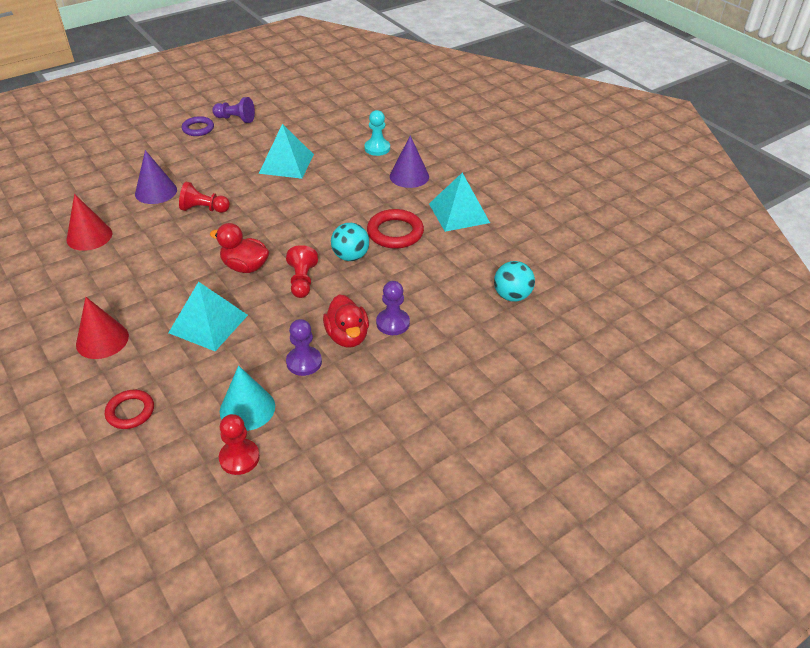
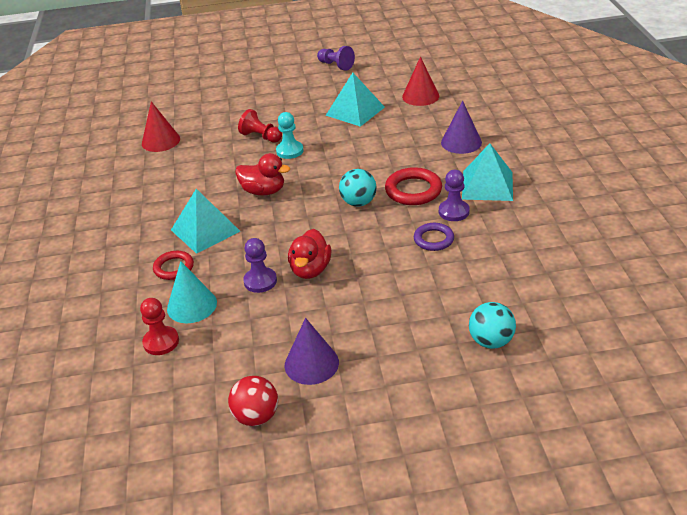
camera: 30 degrees right, 5 degrees down
(102, 340) = (120, 223): red cone -> red cone (420, 96)
(130, 411) = (106, 282): red ring -> red ring (174, 268)
(156, 191) = (232, 115): purple cone -> purple cone (311, 363)
(198, 129) = (299, 69): purple ring -> purple ring (433, 239)
(245, 267) = (263, 191): red duck -> red duck turned 150 degrees clockwise
(302, 281) = (303, 214): red pawn -> none
(377, 148) = (447, 112): turquoise pawn -> turquoise pawn (290, 151)
(391, 502) = (256, 416): none -> red ball
(393, 323) = (358, 268): purple pawn -> purple pawn (453, 212)
(512, 296) = (488, 273): turquoise ball -> turquoise ball (491, 341)

